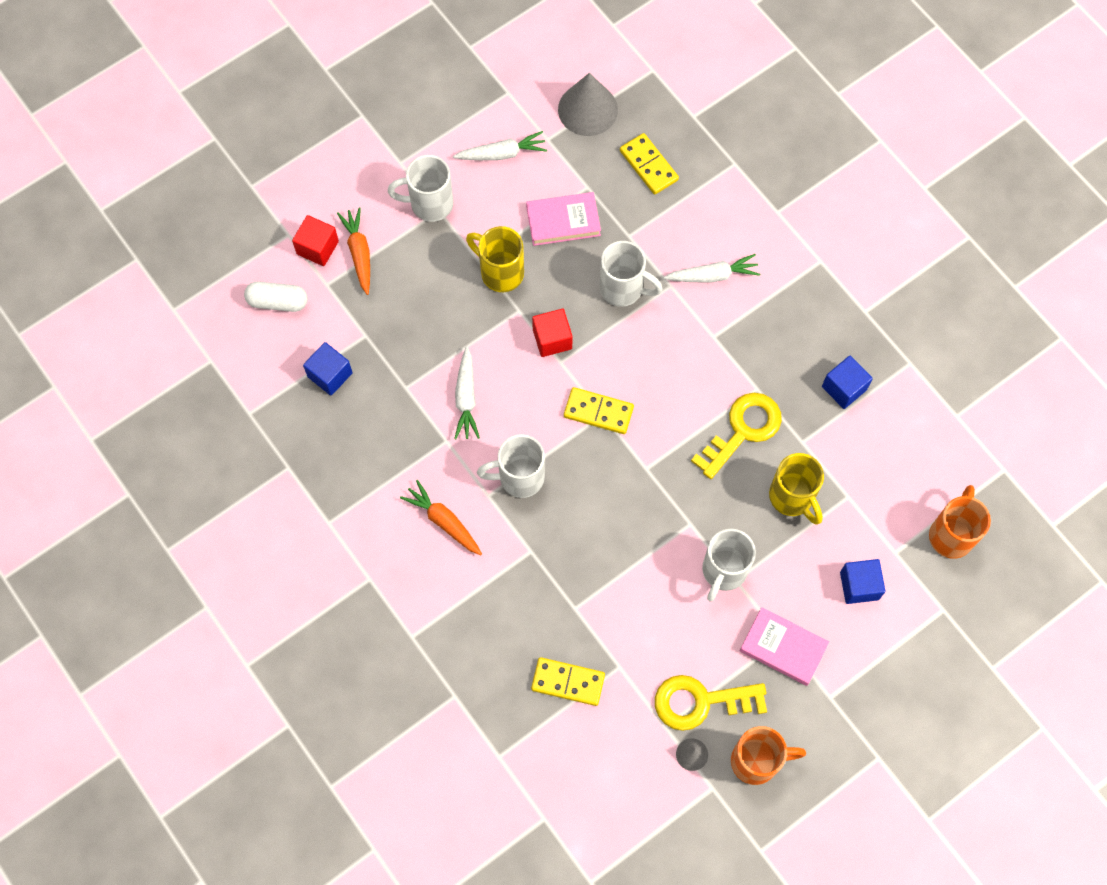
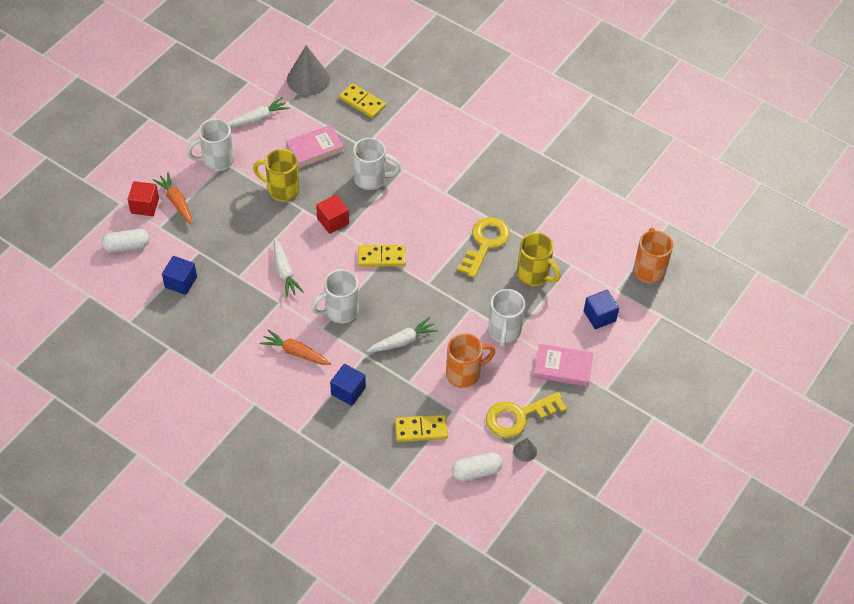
camera: 20 degrees left, 15 degrees down
(619, 764) = (476, 471): none -> white capsule
(713, 275) = (430, 156): white carrot -> white carrot (403, 341)
(757, 761) = (571, 442): orange mug -> orange mug (464, 374)
(844, 388) = (544, 201): blue cube -> blue cube (348, 391)

